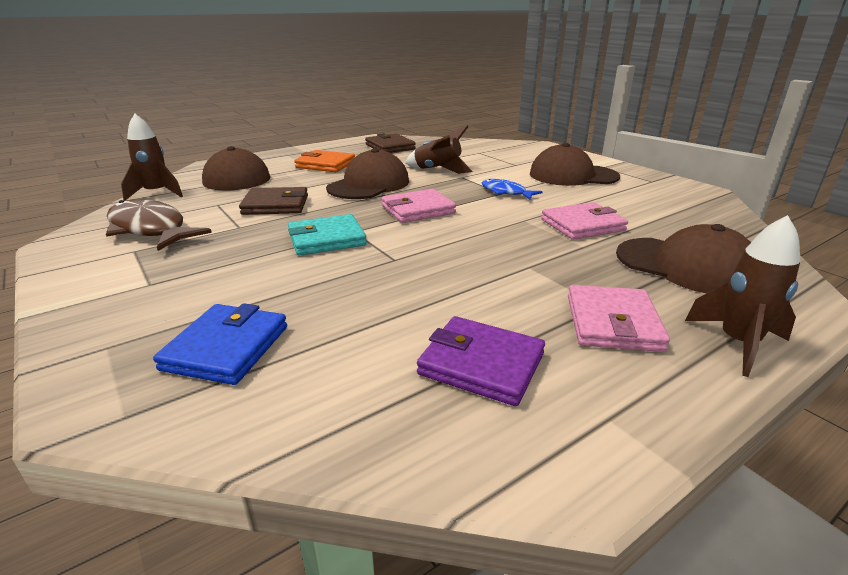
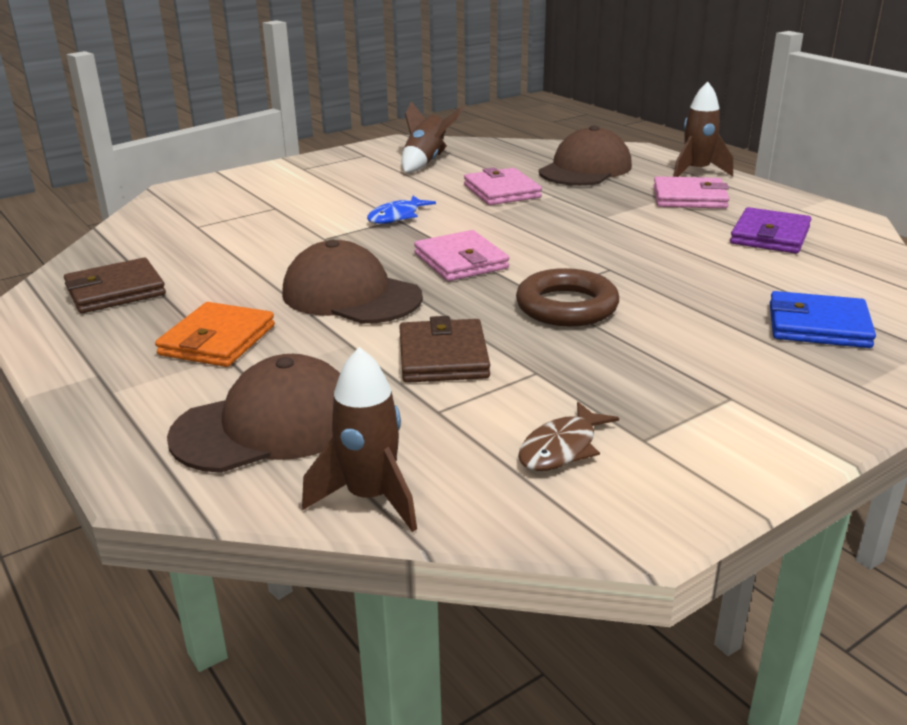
camera: 90 degrees left, 0 degrees up
(150, 229) = (562, 448): brown fish -> brown fish, size x0.56
(326, 239) = (566, 306): turquoise wallet -> brown ring
(438, 170) = (288, 252): brown rocket -> brown rocket (426, 162)
(572, 175) = (336, 183): brown cap -> none

